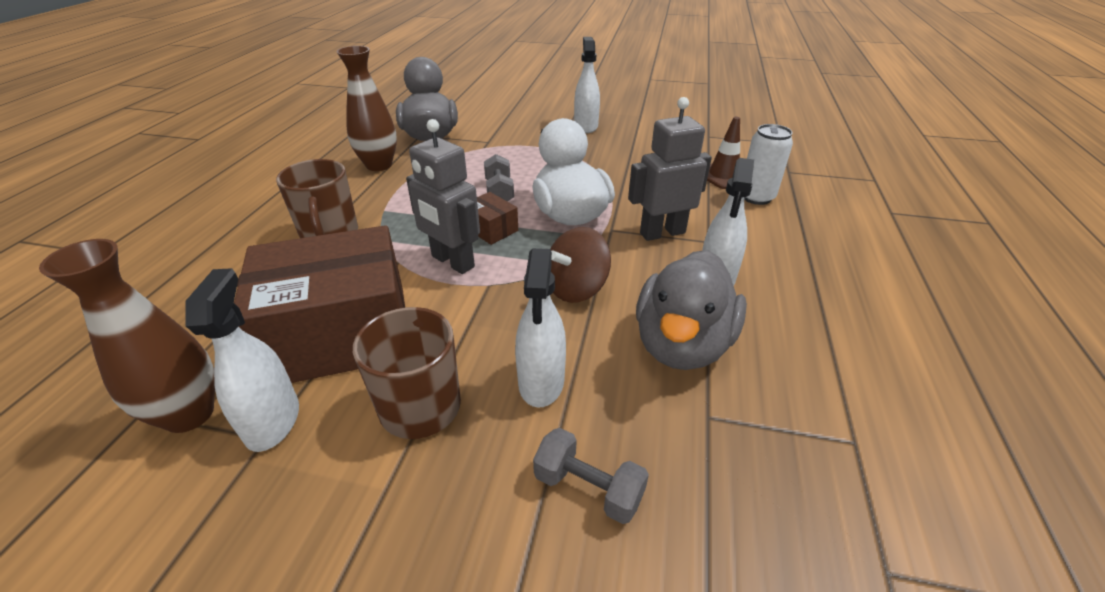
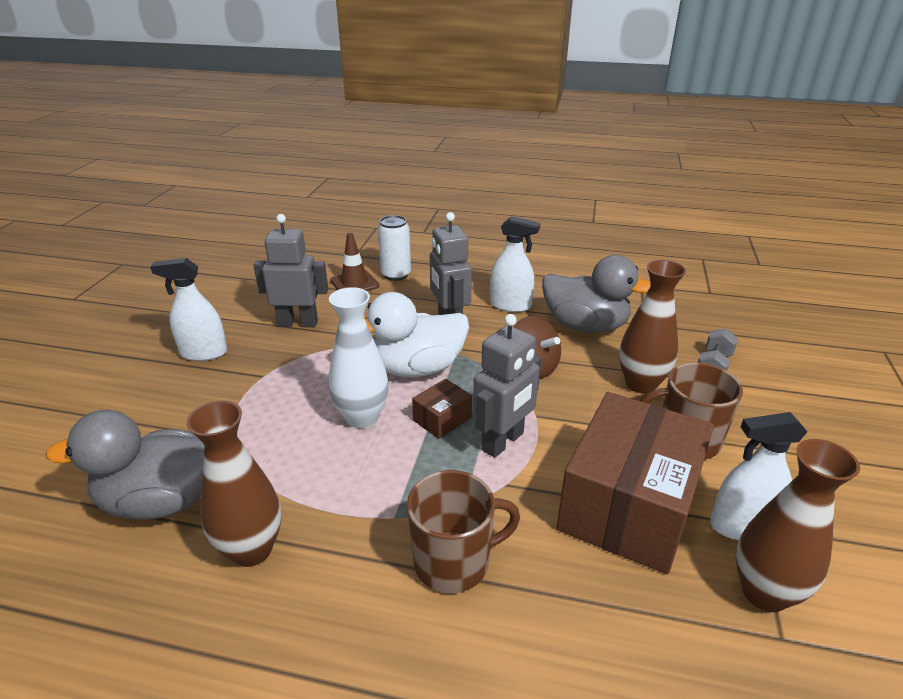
camera: 90 degrees left, 5 degrees down
(341, 334) = (628, 505): brown box -> brown box turned 45 degrees clockwise
(499, 192) = (362, 417): grey dumbbell -> white vase
(541, 382) = (641, 384): white spray bottle -> brown vase
(637, 155) = (298, 323): none -> grey robot

